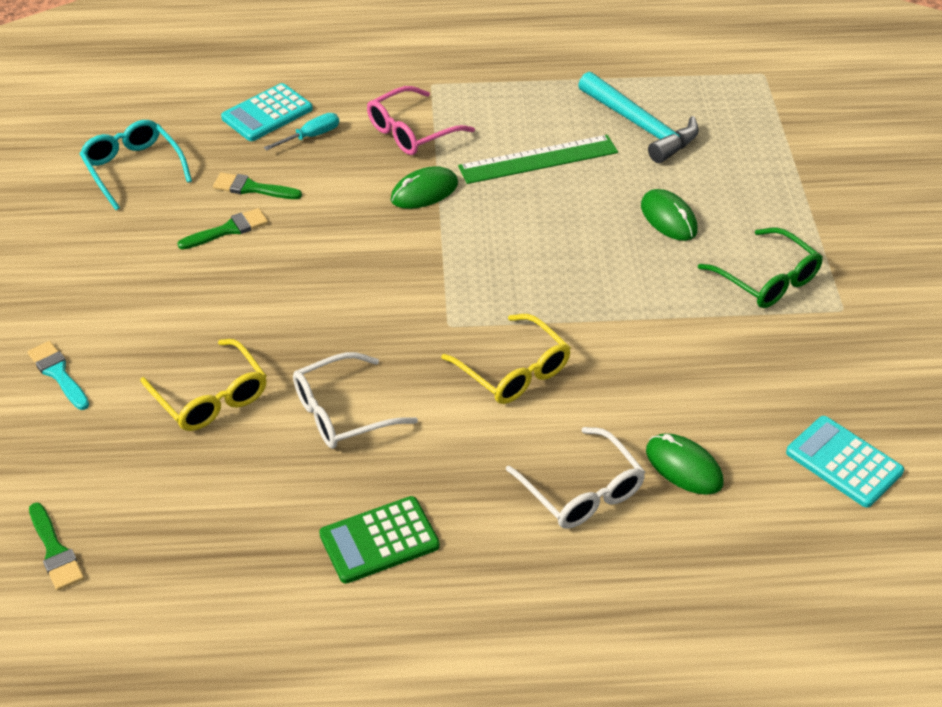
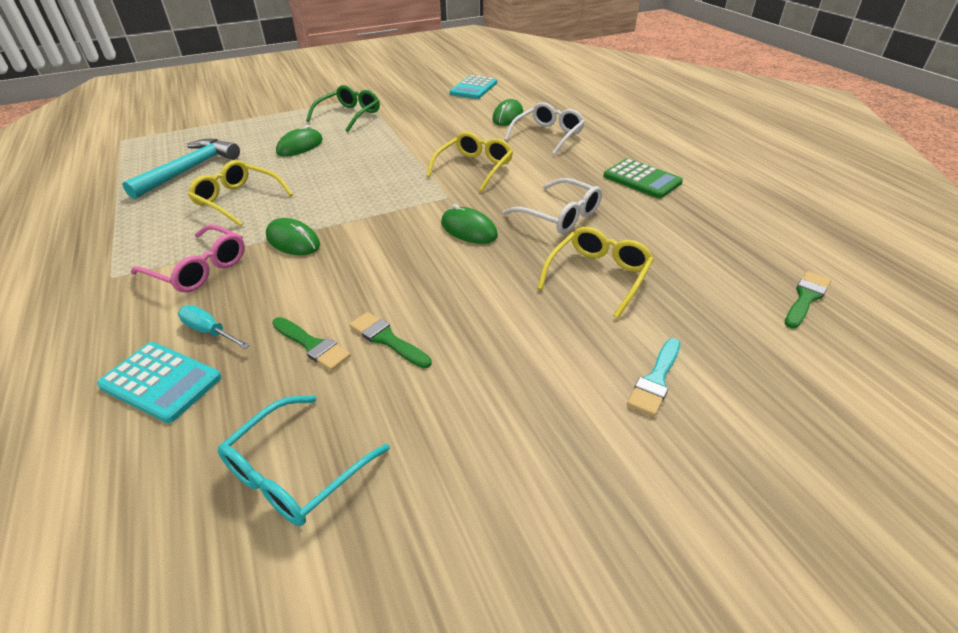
camera: 110 degrees left, 5 degrees down
(252, 188) = (312, 345): green brush -> green brush turned 45 degrees counterclockwise
(363, 324) = (469, 229): none -> green mouse
(538, 160) = (238, 200): green ruler -> yellow glasses

